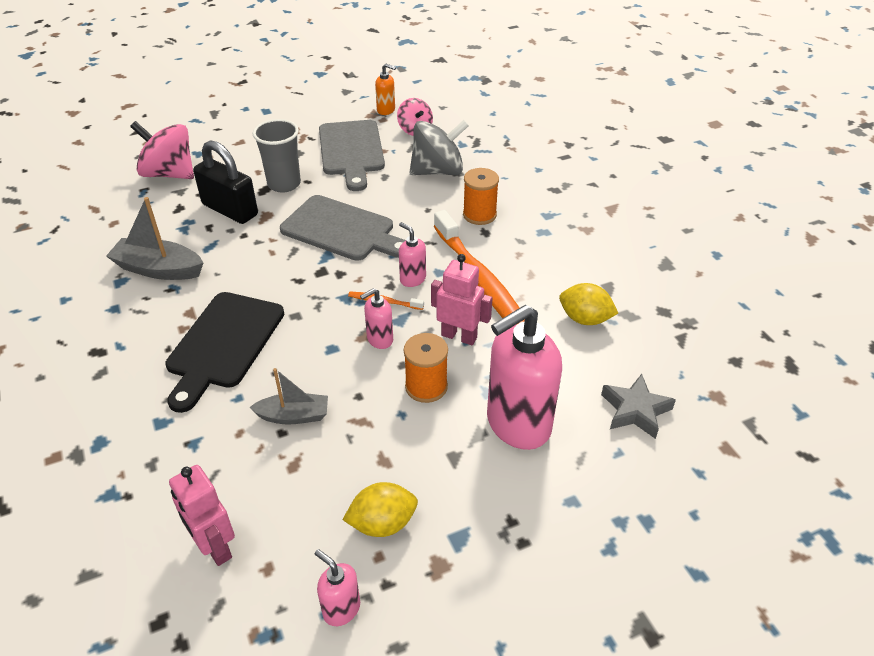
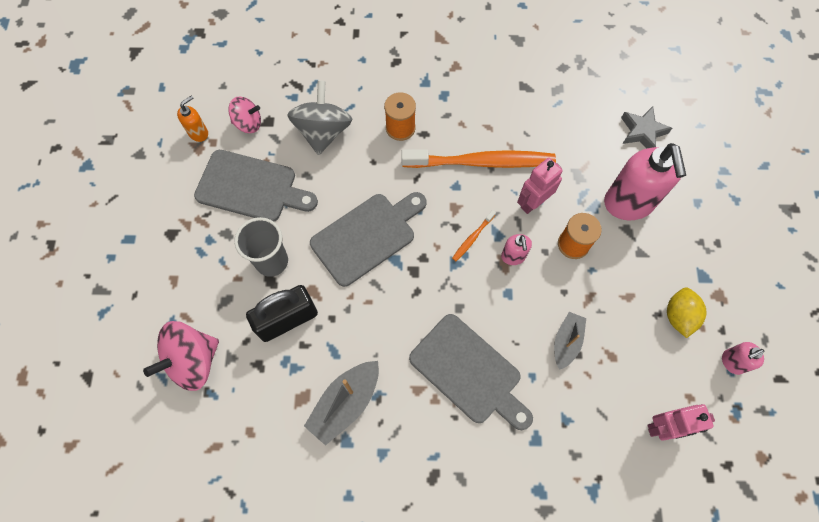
camera: 65 degrees left, 25 degrees up
(223, 344) = (469, 372): black cutting board -> grey cutting board
(412, 279) = (455, 208): pink soap dispenser -> none
(585, 319) = (550, 117): yellow lemon -> none

